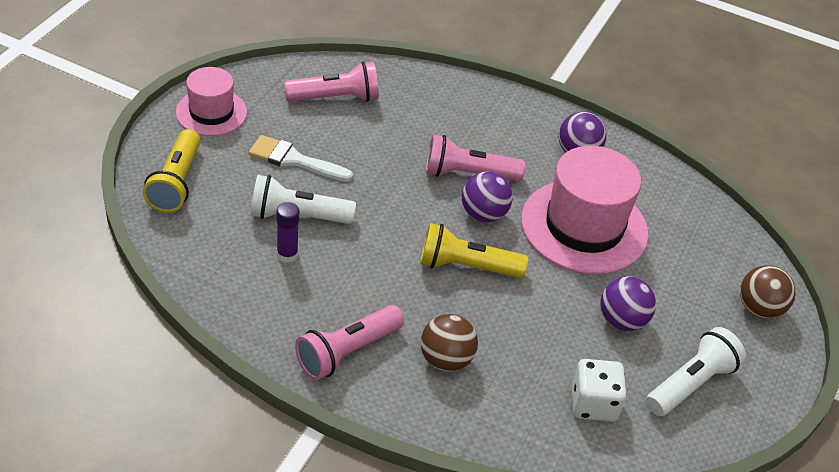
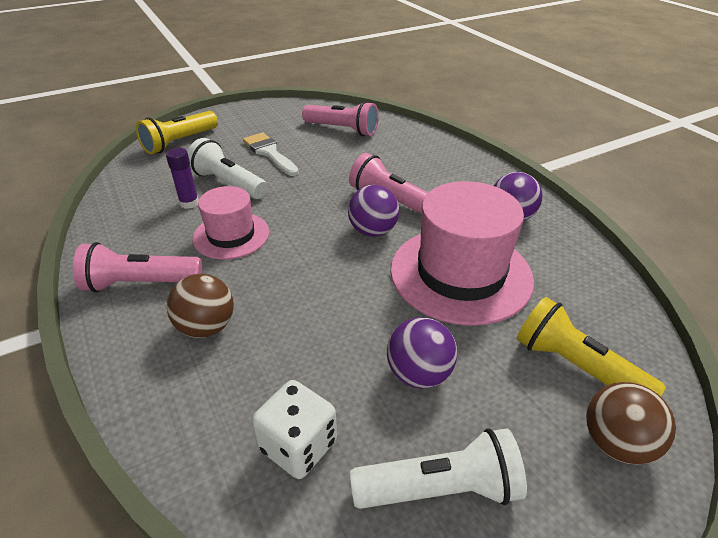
camera: 40 degrees right, 5 degrees down
(211, 112) = (251, 116): pink hat -> pink hat (231, 235)
(466, 266) = (313, 262): yellow flashlight -> yellow flashlight (575, 366)

